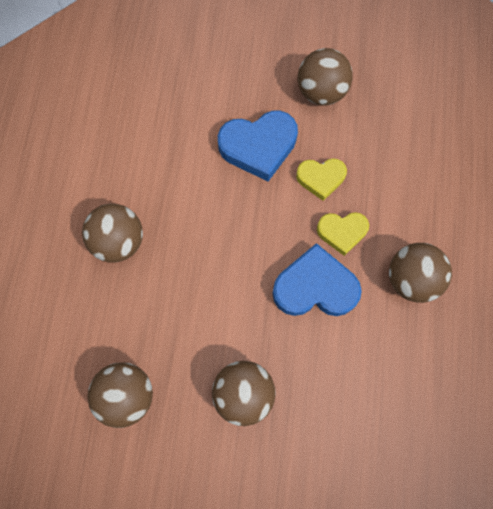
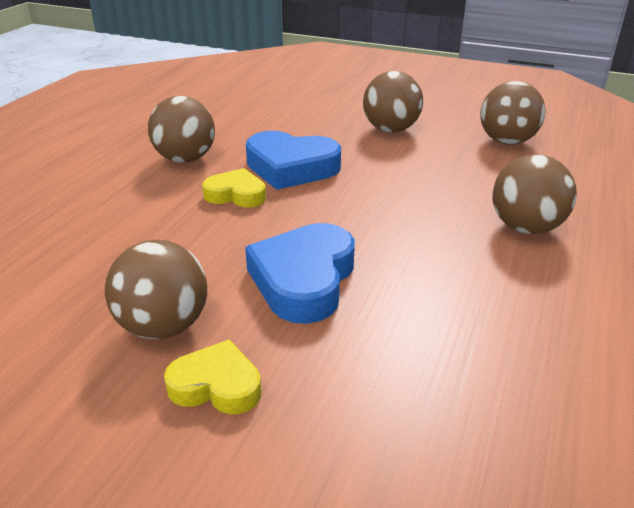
camera: 165 degrees left, 40 degrees down
(258, 147) = (304, 280): blue heart -> blue heart turned 75 degrees counterclockwise
(321, 178) = (232, 237): yellow heart -> yellow heart (216, 385)

